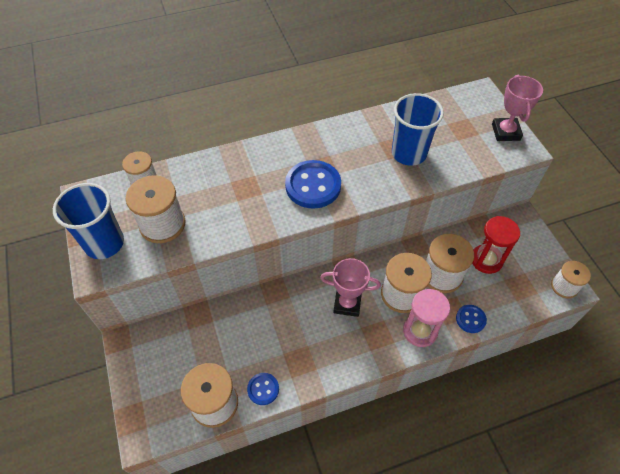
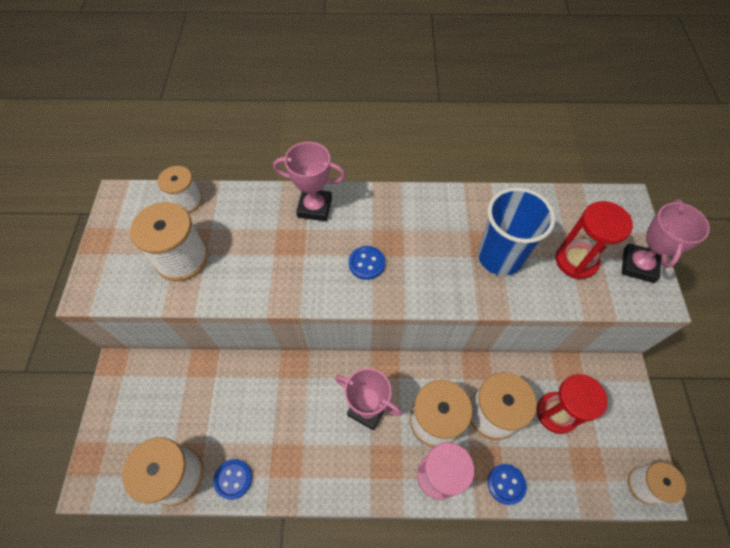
camera: 20 degrees right, 5 degrees up
(104, 243) = (113, 261): blue cup -> none
(254, 158) = (315, 207): none -> pink trophy
(313, 186) = (366, 263): blue button -> blue button, size x0.53
(463, 141) = (576, 261): none -> red hourglass

